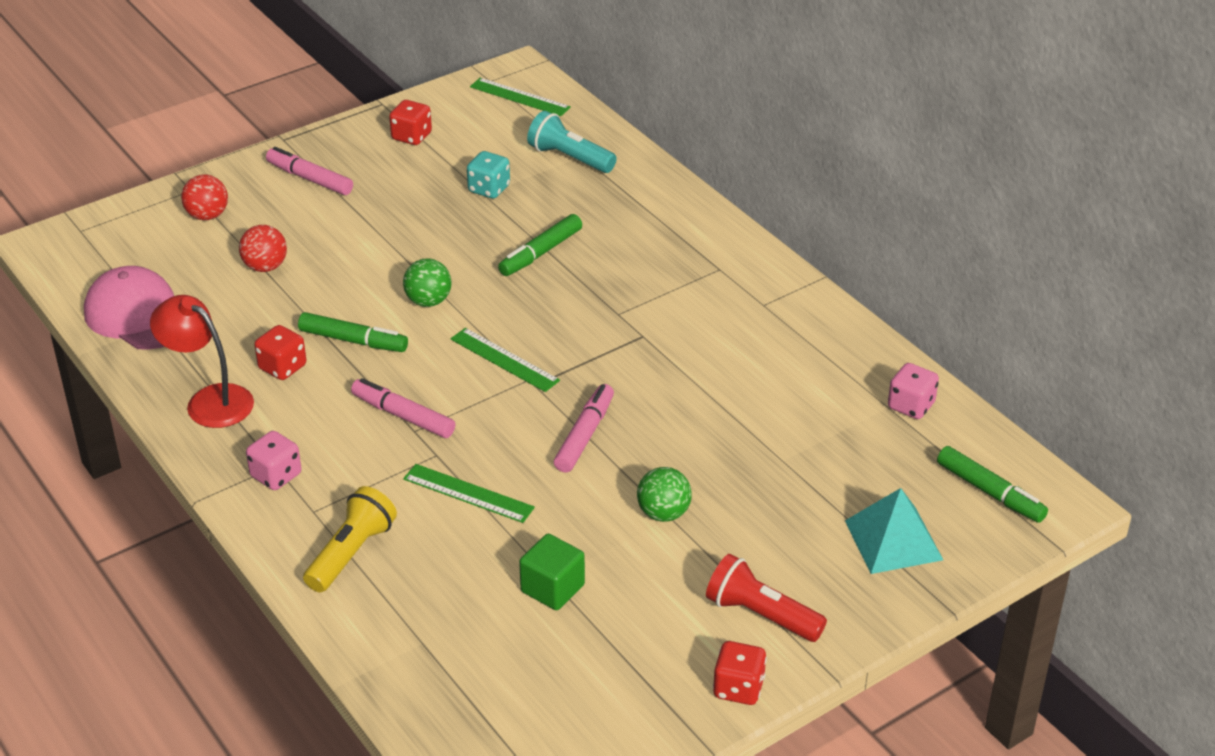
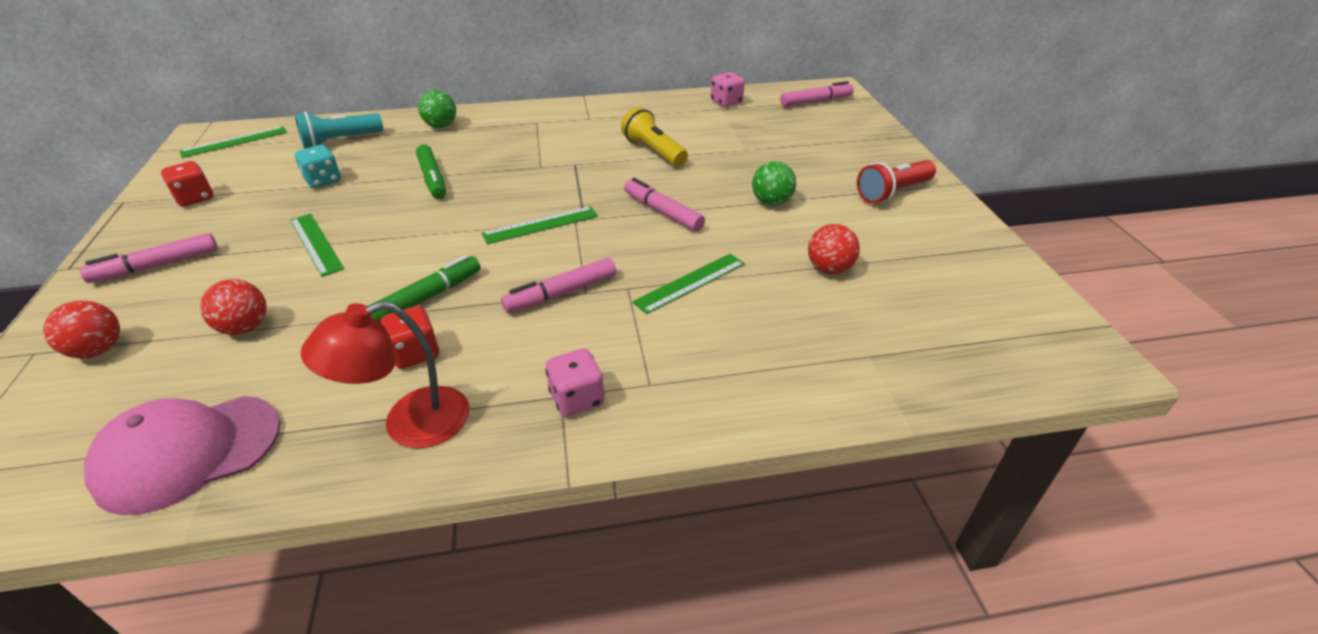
camera: 65 degrees left, 0 degrees up
(351, 553) = (727, 372): yellow flashlight -> yellow flashlight (654, 151)
(389, 241) = (316, 244): none -> green ruler
(428, 301) = (424, 243): green ball -> green ball (441, 126)
(552, 588) = (829, 269): green cube -> red ball
(738, 688) = (963, 218): red dice -> none
(893, 540) = (841, 135): turquoise pyramid -> none
(990, 492) = (816, 101): green marker -> pink marker

